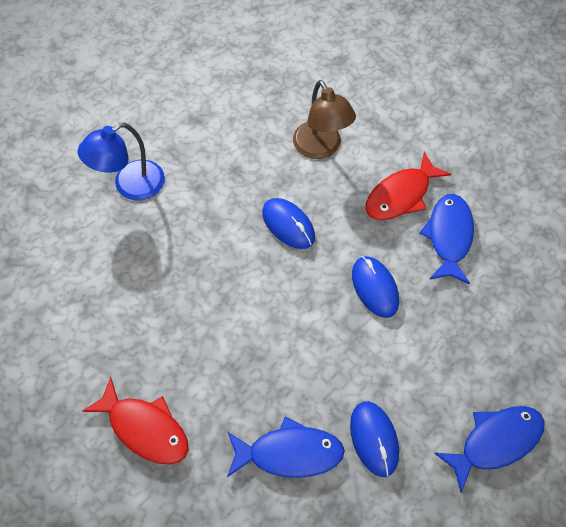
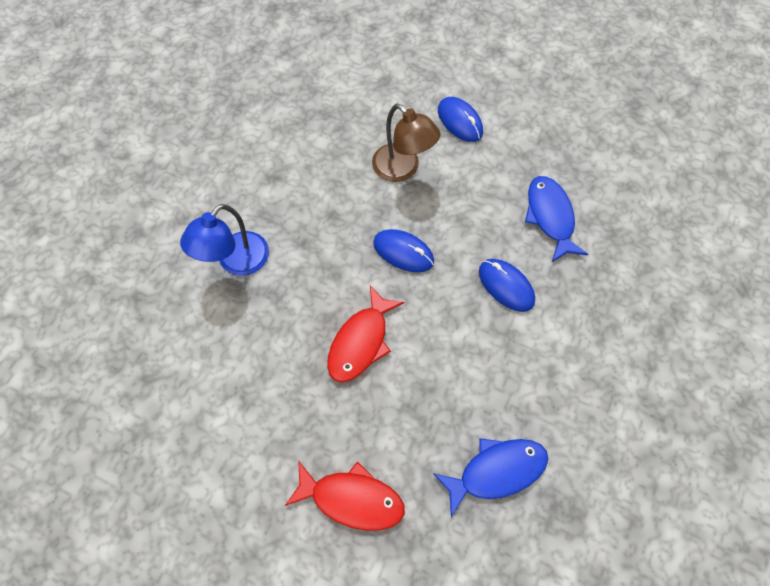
camera: 20 degrees left, 5 degrees up
(374, 439) = (565, 429): blue mouse -> blue mouse (460, 121)
(401, 195) = (492, 192): red fish -> red fish (361, 342)
(495, 442) = (668, 392): blue fish -> none

